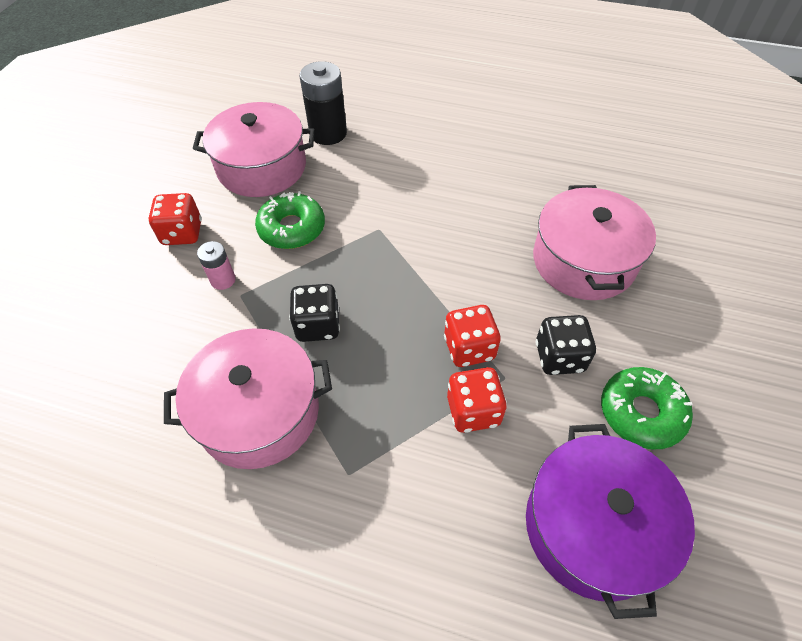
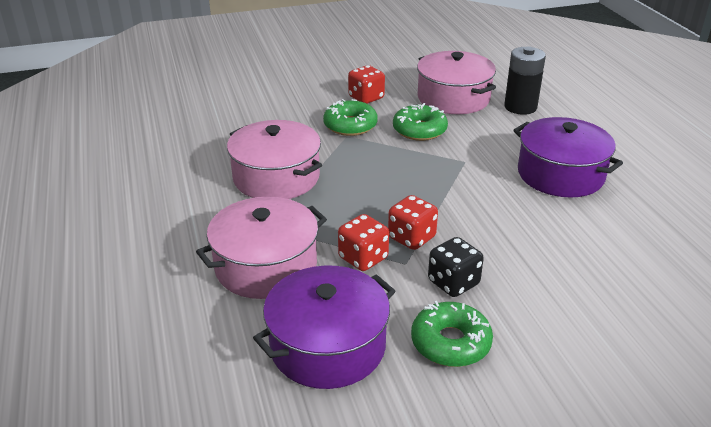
camera: 55 degrees right, 20 degrees down
(223, 280) = (350, 125): pink battery -> green donut
(318, 325) = (358, 171): black dice -> none
(457, 179) = (560, 174): none -> purple pot
(583, 261) = (565, 265): pink pot -> pink pot (266, 266)

